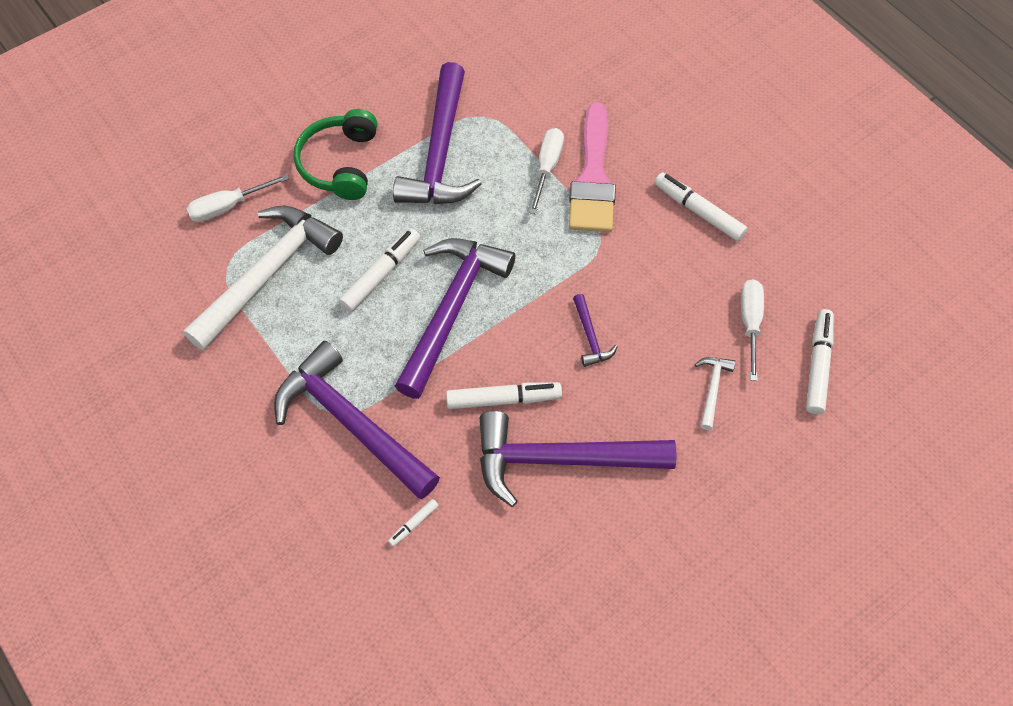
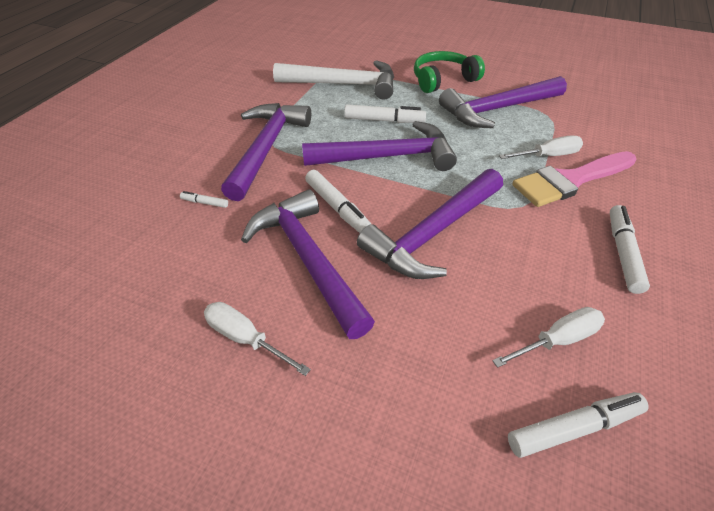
camera: 60 degrees right, 15 degrees down
(228, 207) = (373, 59): white screwdriver -> white screwdriver (245, 338)
(590, 337) = (433, 233): purple hammer -> purple hammer, size x2.37
(712, 389) = (459, 338): white hammer -> none

